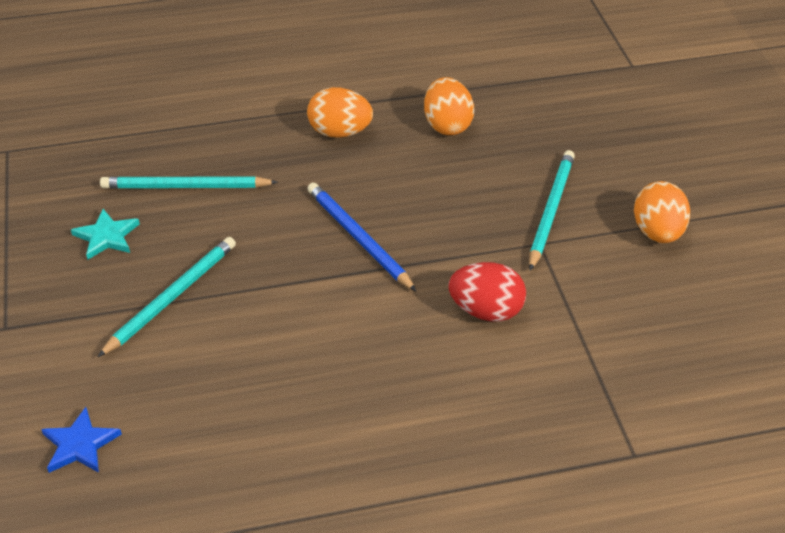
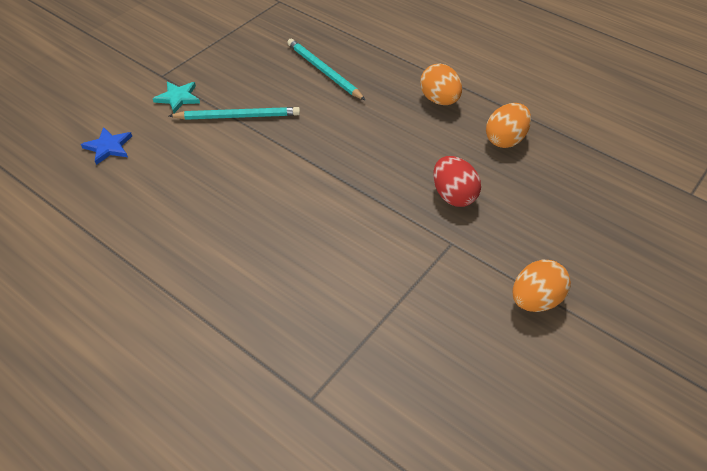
camera: 50 degrees right, 5 degrees up
(106, 236) = (256, 68): turquoise star -> turquoise star (178, 98)
(359, 239) = (361, 159): blue pencil -> none
(486, 311) = (362, 250): red egg -> red egg (453, 196)
(550, 211) = (488, 231): turquoise pencil -> none

